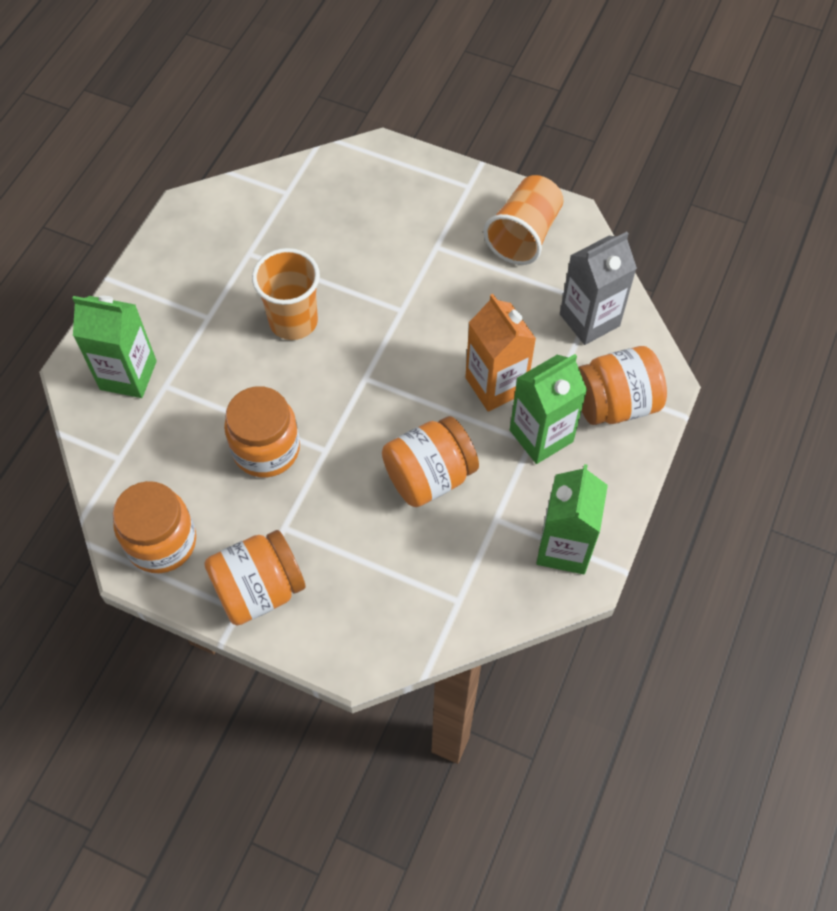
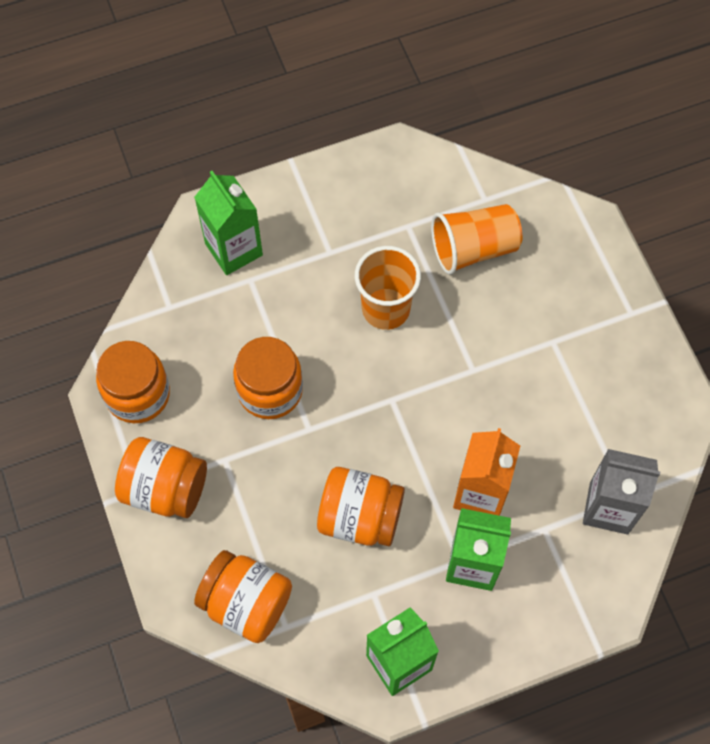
camera: 45 degrees right, 5 degrees up
(524, 235) = (632, 392): orange cup -> orange cup (473, 248)
(615, 403) = (555, 592): orange jar -> orange jar (246, 603)

